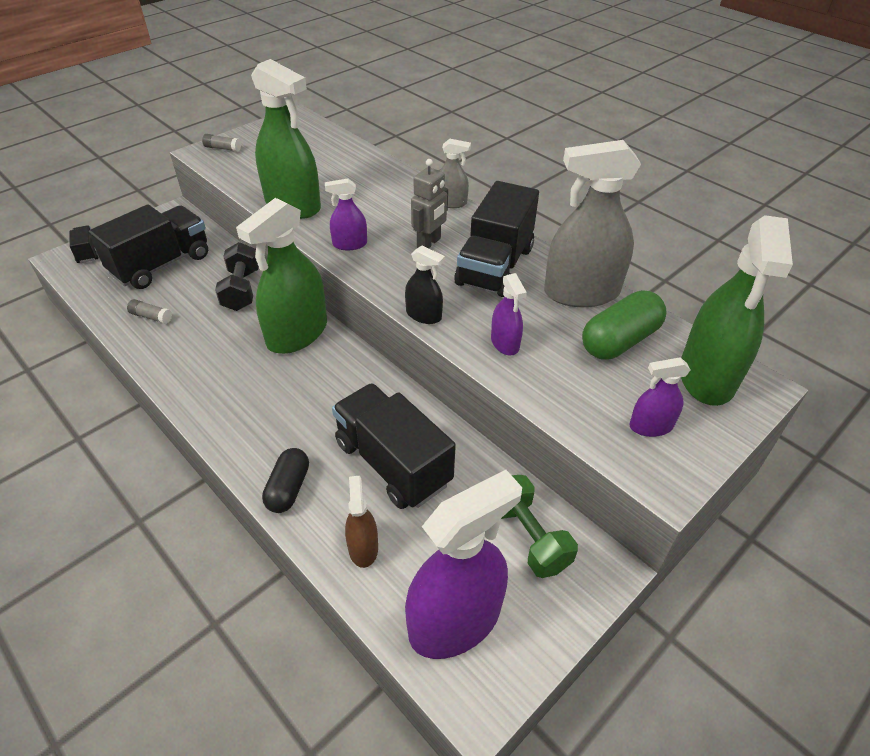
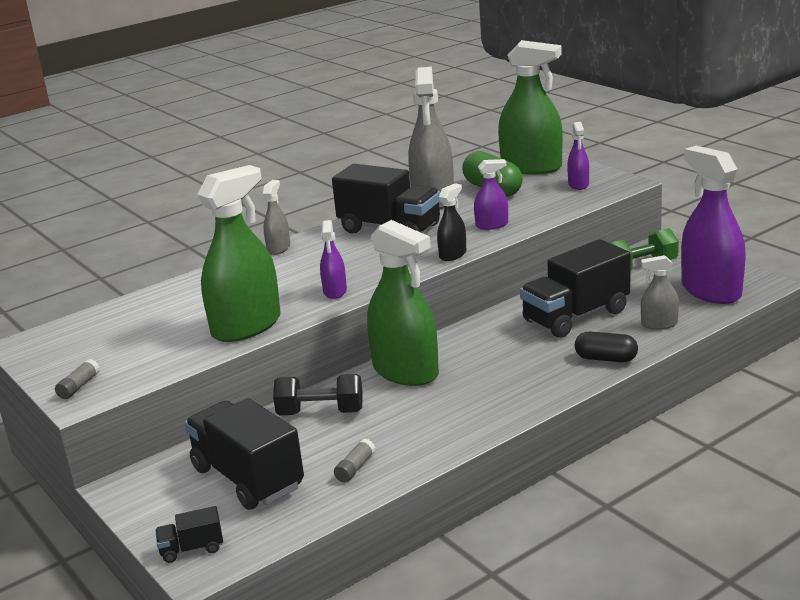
camera: 80 degrees left, 20 degrees down
(363, 547) = (659, 324): brown spray bottle -> grey spray bottle
(429, 243) = (345, 256): grey robot -> none

